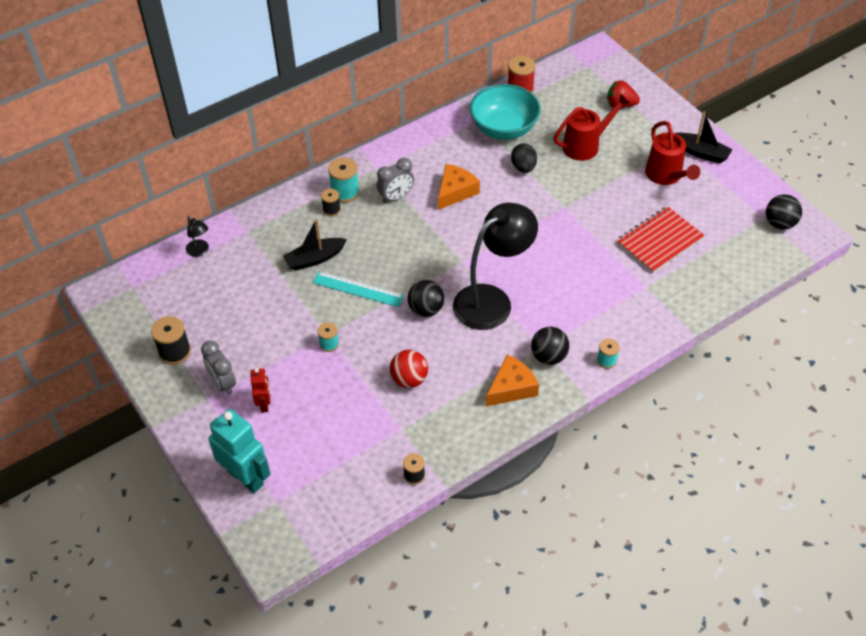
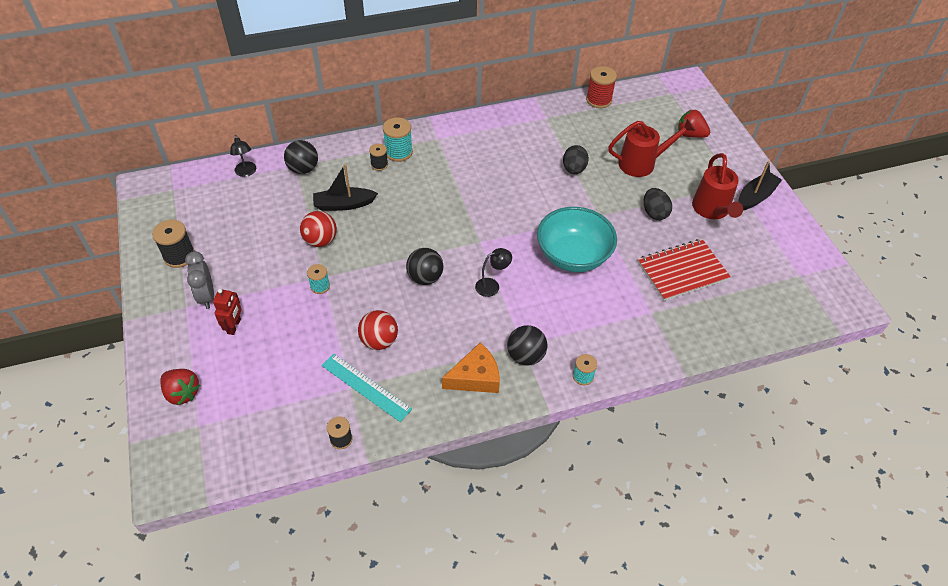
camera: 15 degrees right, 0 degrees up
(246, 477) = (182, 393): turquoise robot -> red strawberry
(308, 300) = (320, 240): none -> red ball
(358, 289) = (370, 242): turquoise ruler -> turquoise ruler (366, 387)
(396, 197) = (443, 168): grey clock -> none
(455, 191) = (500, 176): orange cheese -> none
(492, 300) = (492, 286): black lamp -> black lamp, size x0.41
(504, 128) = (569, 130): turquoise bowl -> turquoise bowl (573, 256)
(614, 192) = (654, 213): none -> black egg
(701, 153) = (755, 197): black boat -> black boat turned 90 degrees counterclockwise
(779, 223) = (815, 285): black ball -> black ball (303, 169)

